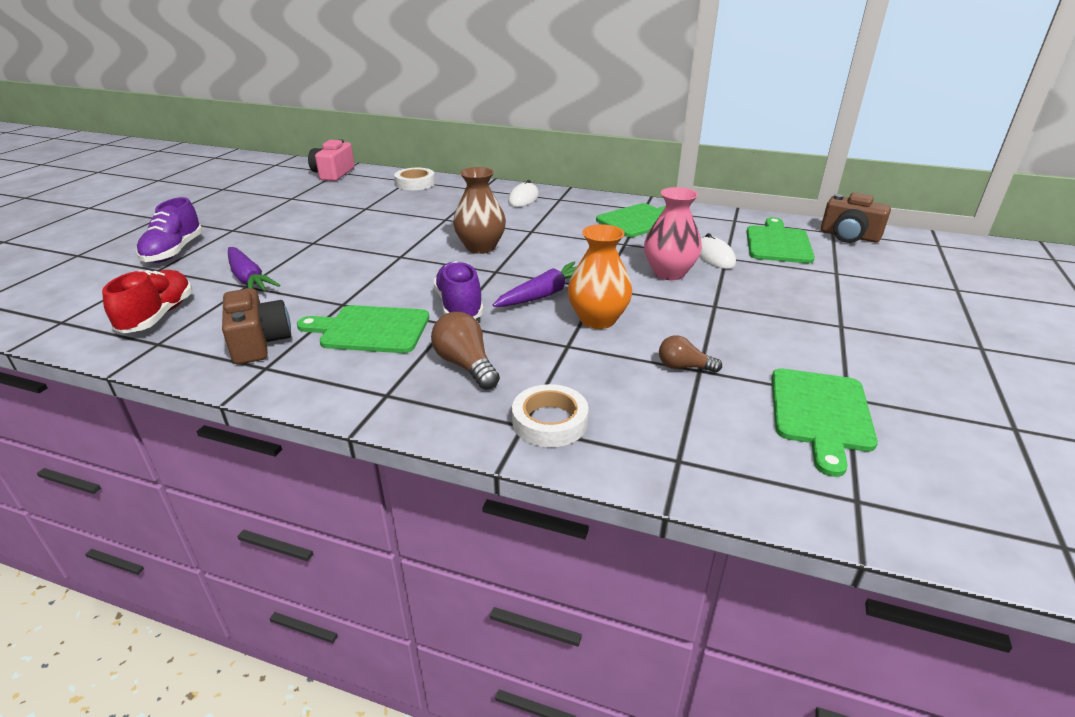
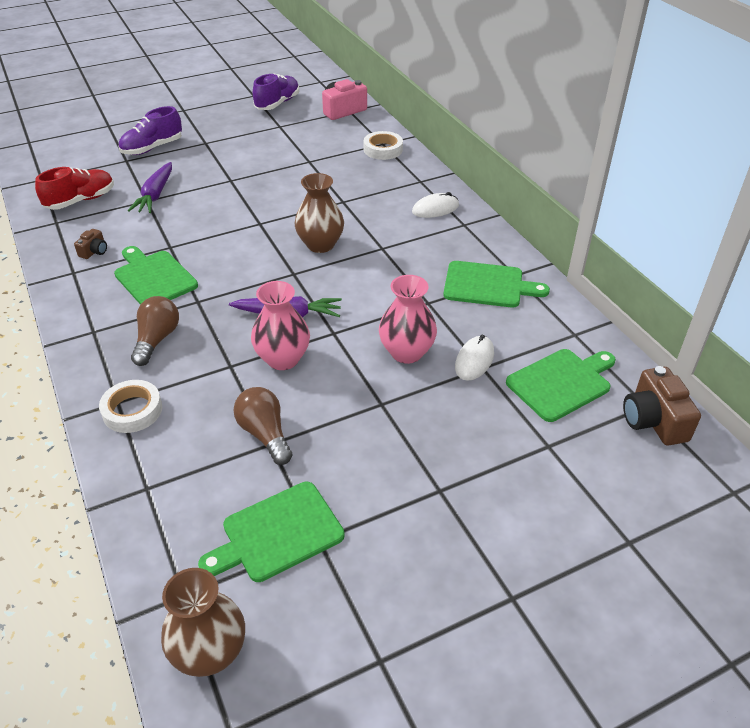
camera: 45 degrees right, 10 degrees up
(259, 342) = (94, 251): brown camera -> brown camera, size x0.53
(459, 306) = (224, 291): purple shoe -> purple shoe (277, 103)
(598, 320) = (283, 359): orange vase -> pink vase
(684, 367) = (265, 434): brown light bulb -> brown light bulb, size x1.54
(949, 516) = (210, 652): none -> brown vase

